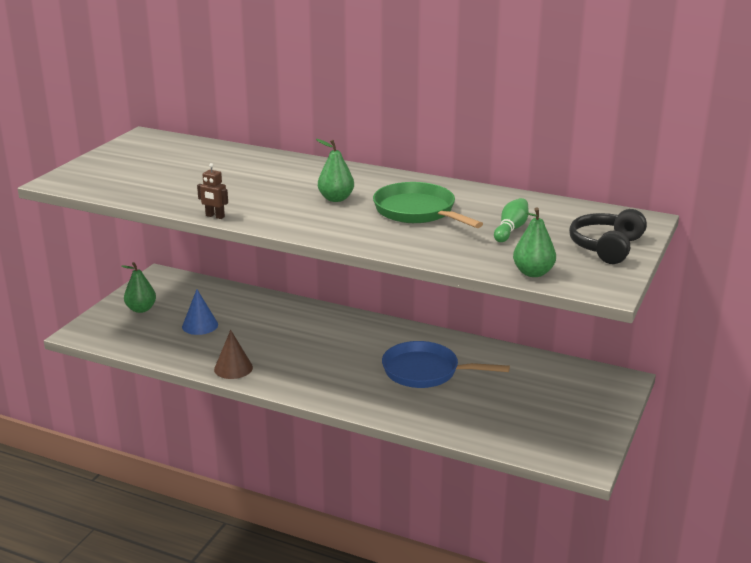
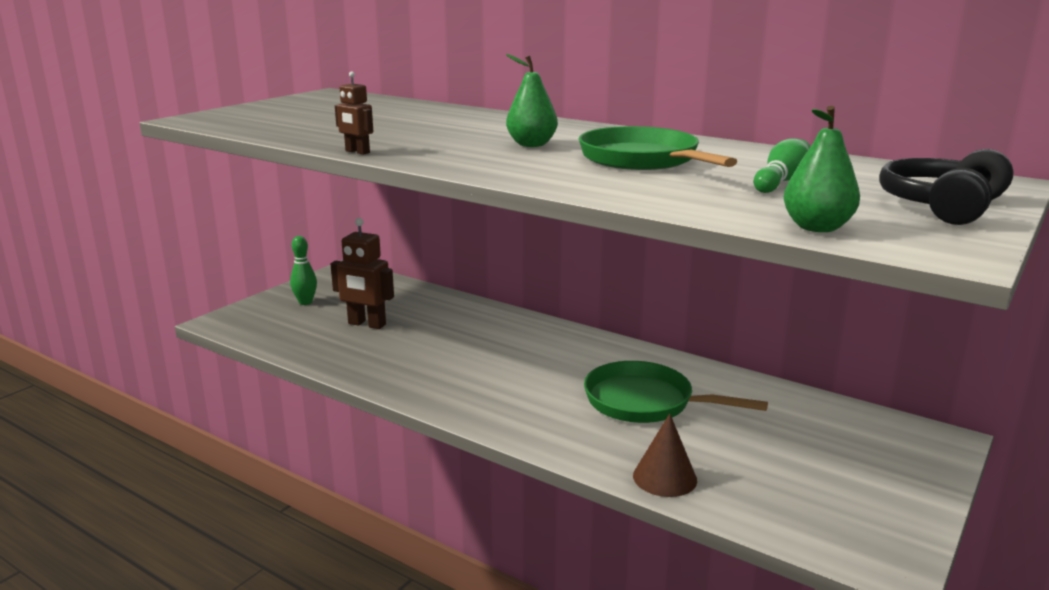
camera: 10 degrees right, 5 degrees down
(141, 309) = (305, 302): green pear -> green bowling pin
(200, 325) = (366, 324): blue cone -> brown robot
(233, 368) = (386, 375): brown cone -> brown cone (664, 477)
(425, 371) = (645, 402): blue pan -> green pan

